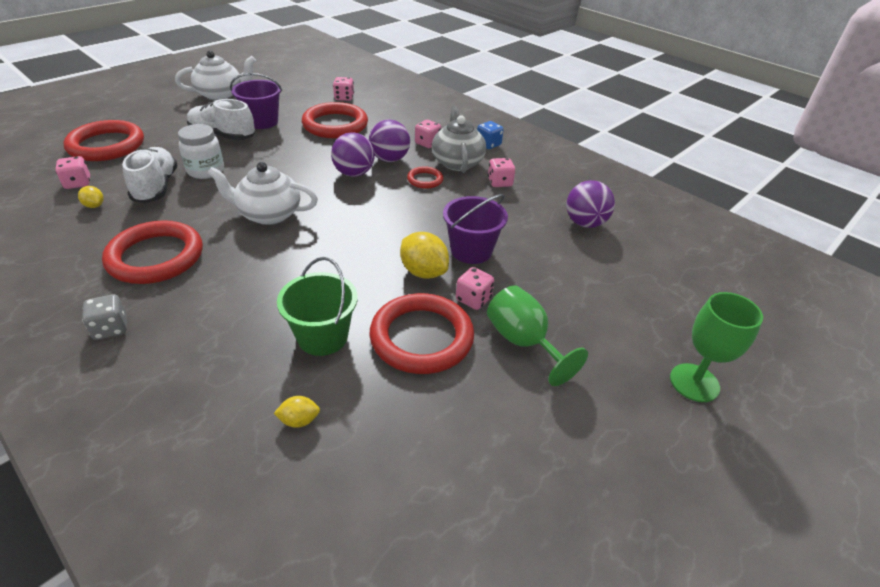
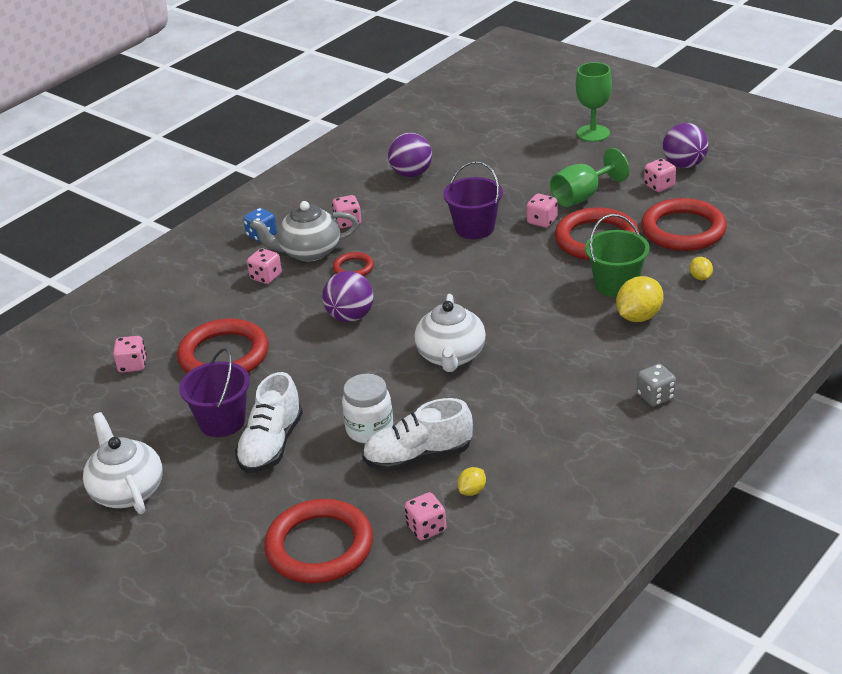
camera: 90 degrees left, 5 degrees down
(156, 257) = (549, 408): red ring -> red ring (683, 230)
(389, 159) = (311, 298): purple ball -> purple ball (684, 165)
(423, 272) = (515, 249): yellow lemon -> yellow lemon (639, 317)
(541, 428) = (659, 186): none -> pink dice

